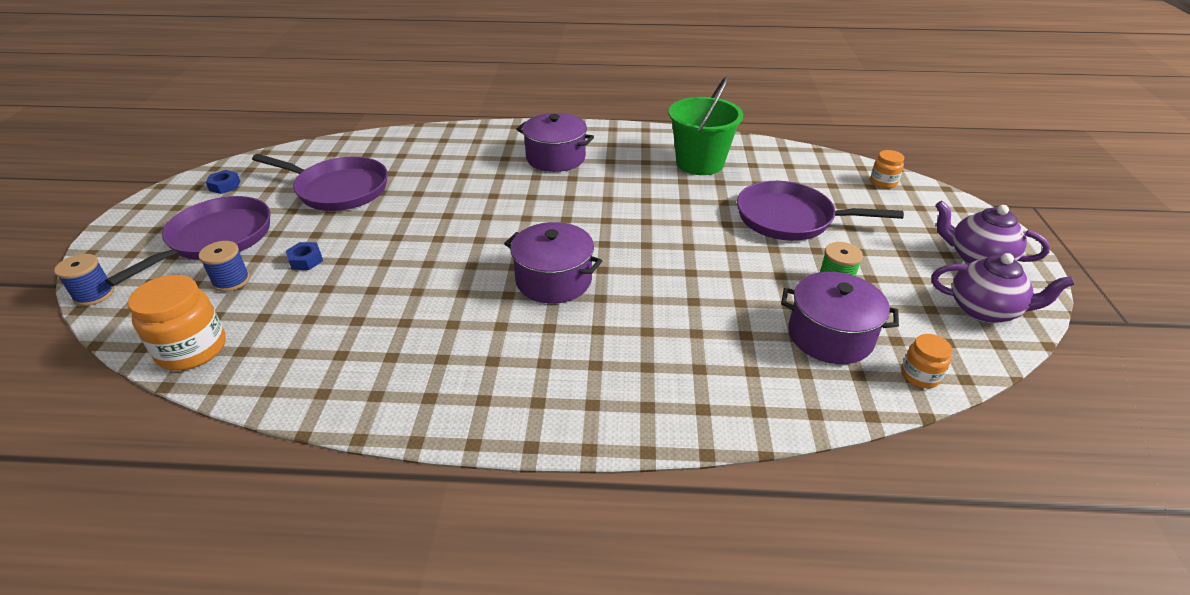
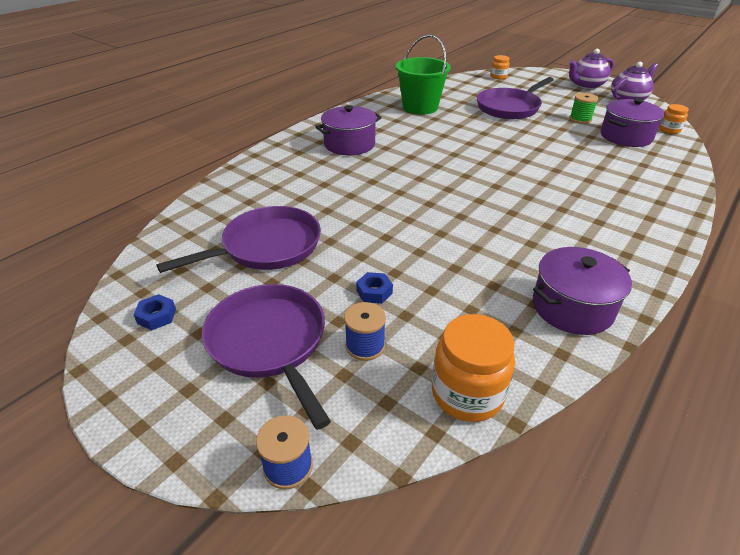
camera: 55 degrees left, 0 degrees up
(553, 280) = (509, 191): purple pot -> purple pot (572, 307)

